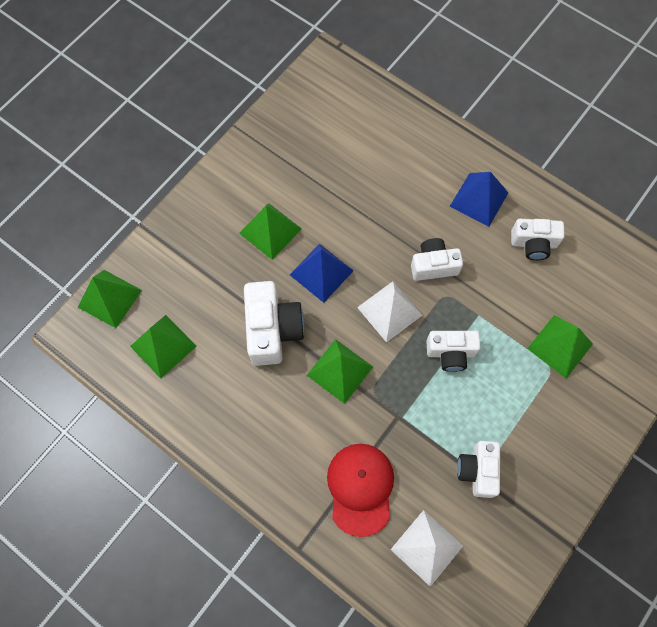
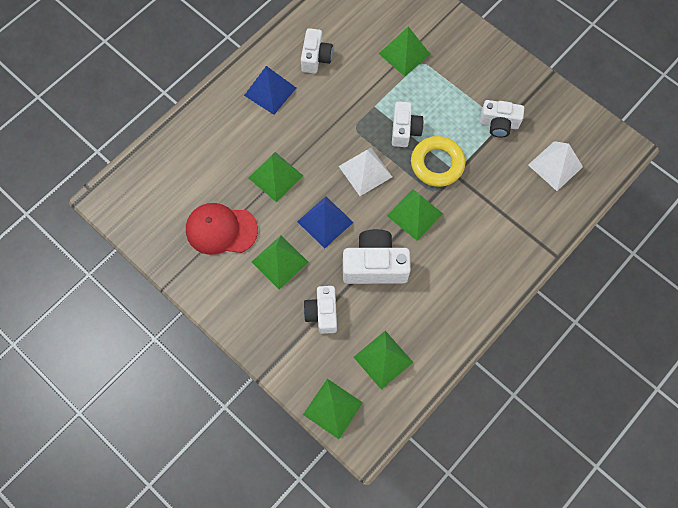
camera: 85 degrees left, 0 degrees up
(360, 488) = (511, 207): red cap -> red cap (221, 230)
(371, 216) = (275, 176): none -> green pyramid
(410, 394) = (437, 164): none -> yellow ring
(433, 265) = (327, 133): white camera -> white camera (322, 313)

